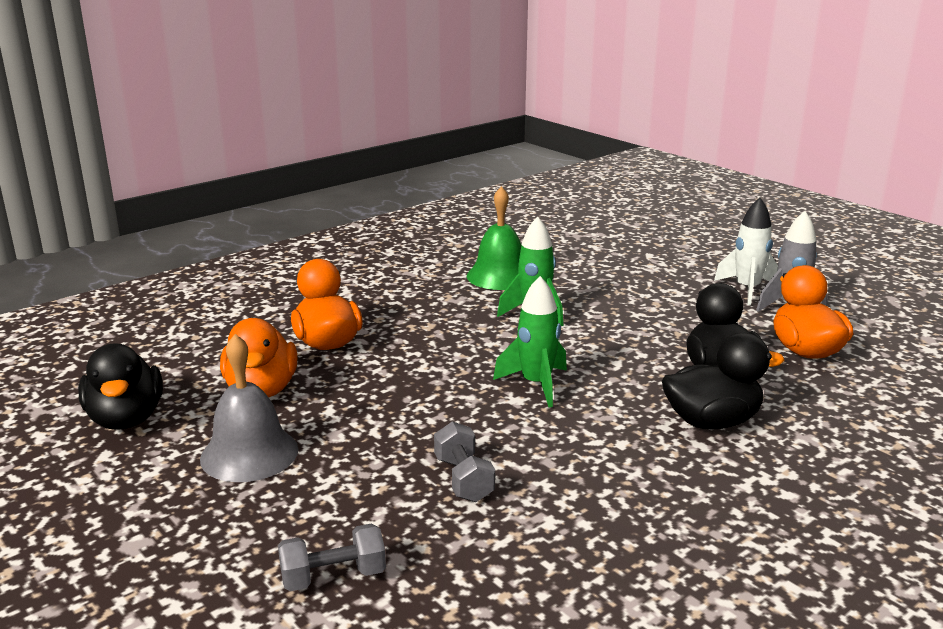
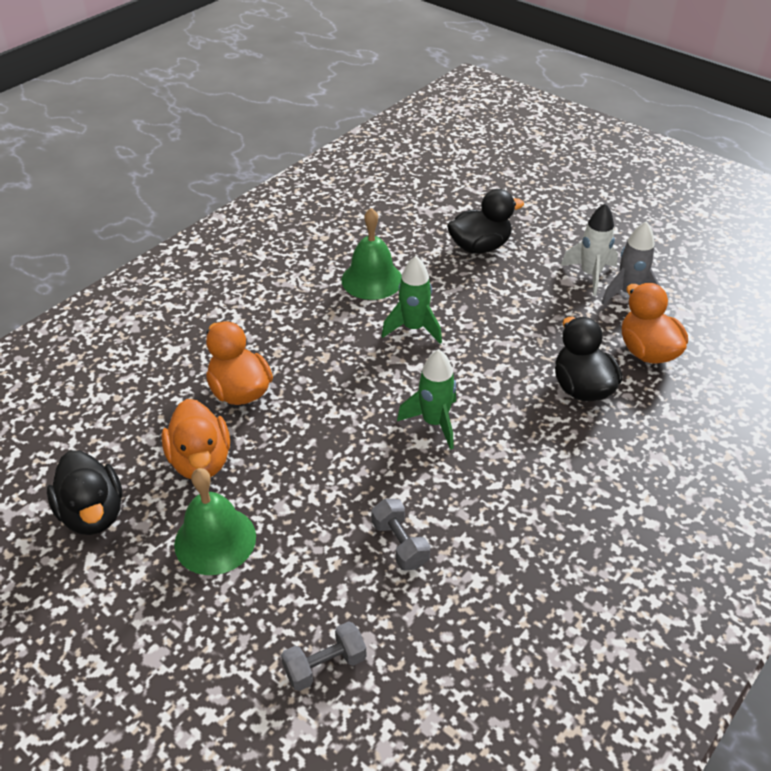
camera: 10 degrees left, 20 degrees up
(249, 453) = (215, 540): grey bell -> green bell
(712, 421) = (583, 449): black duck -> black duck (480, 247)

